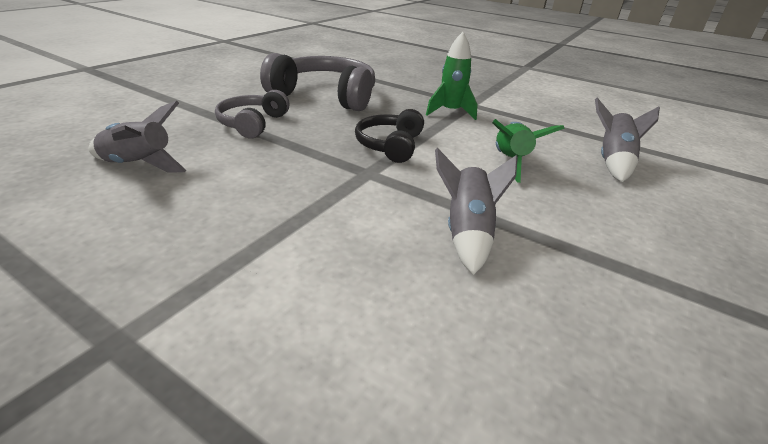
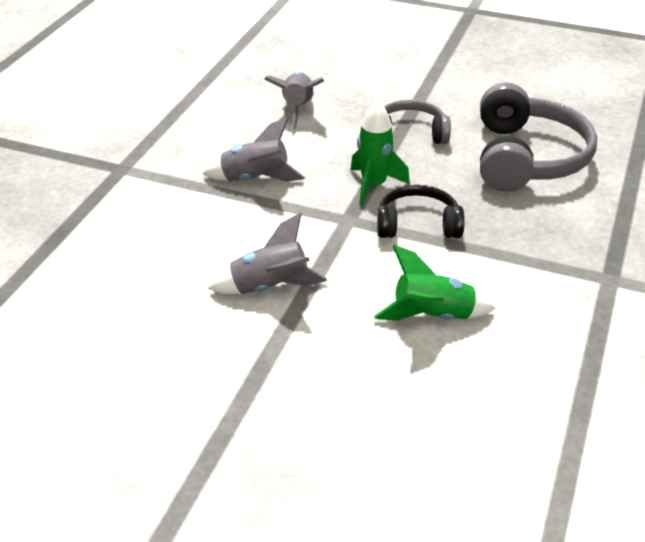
camera: 80 degrees right, 5 degrees up
(450, 112) = (559, 261): green rocket -> green rocket (374, 185)
(612, 162) = (493, 414): grey rocket -> grey rocket (255, 179)

